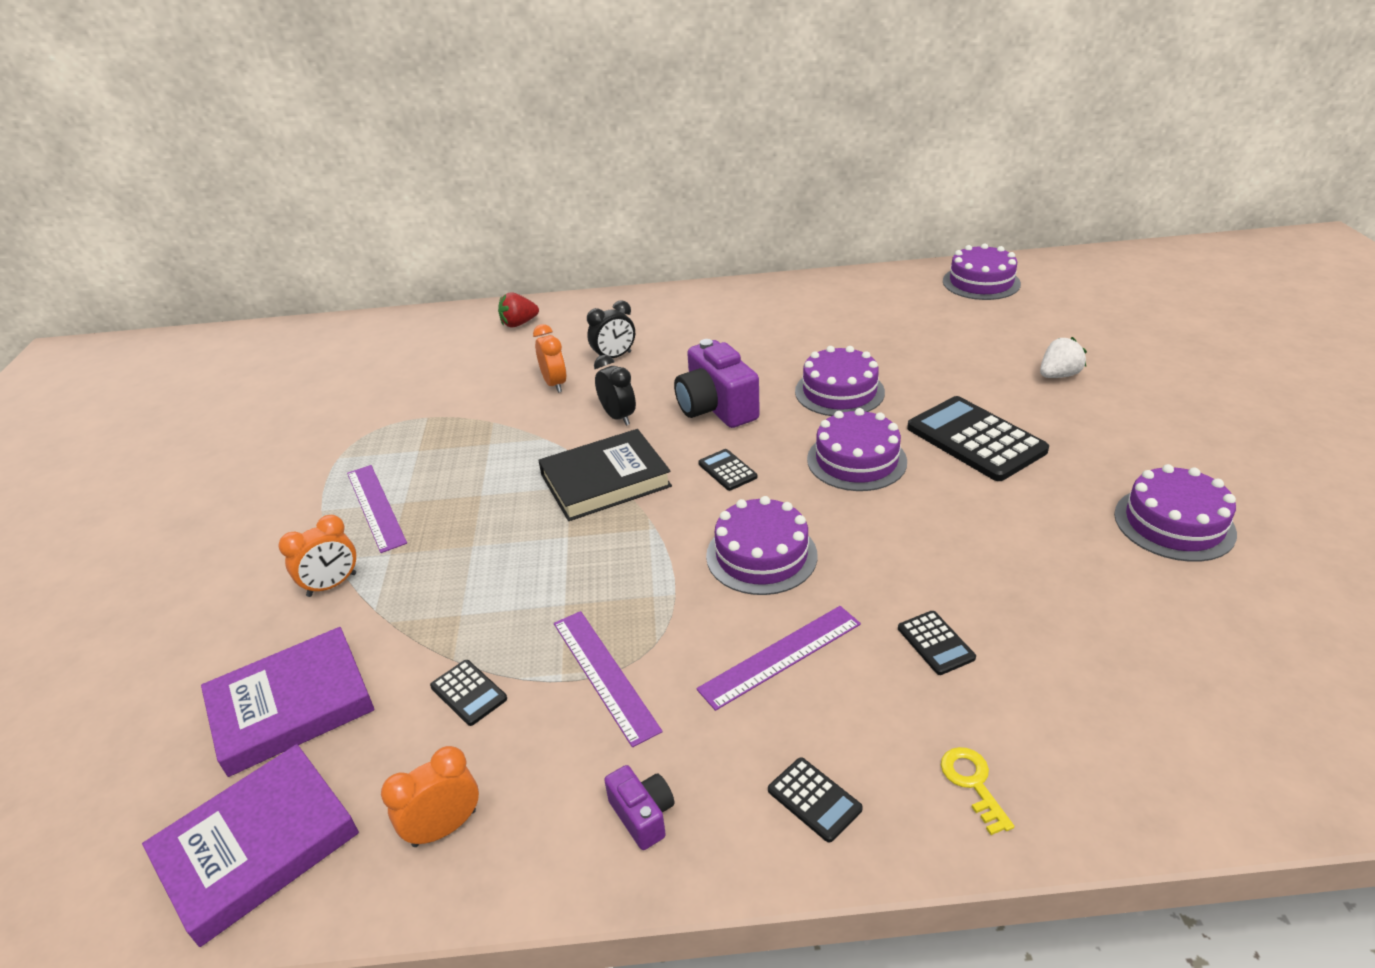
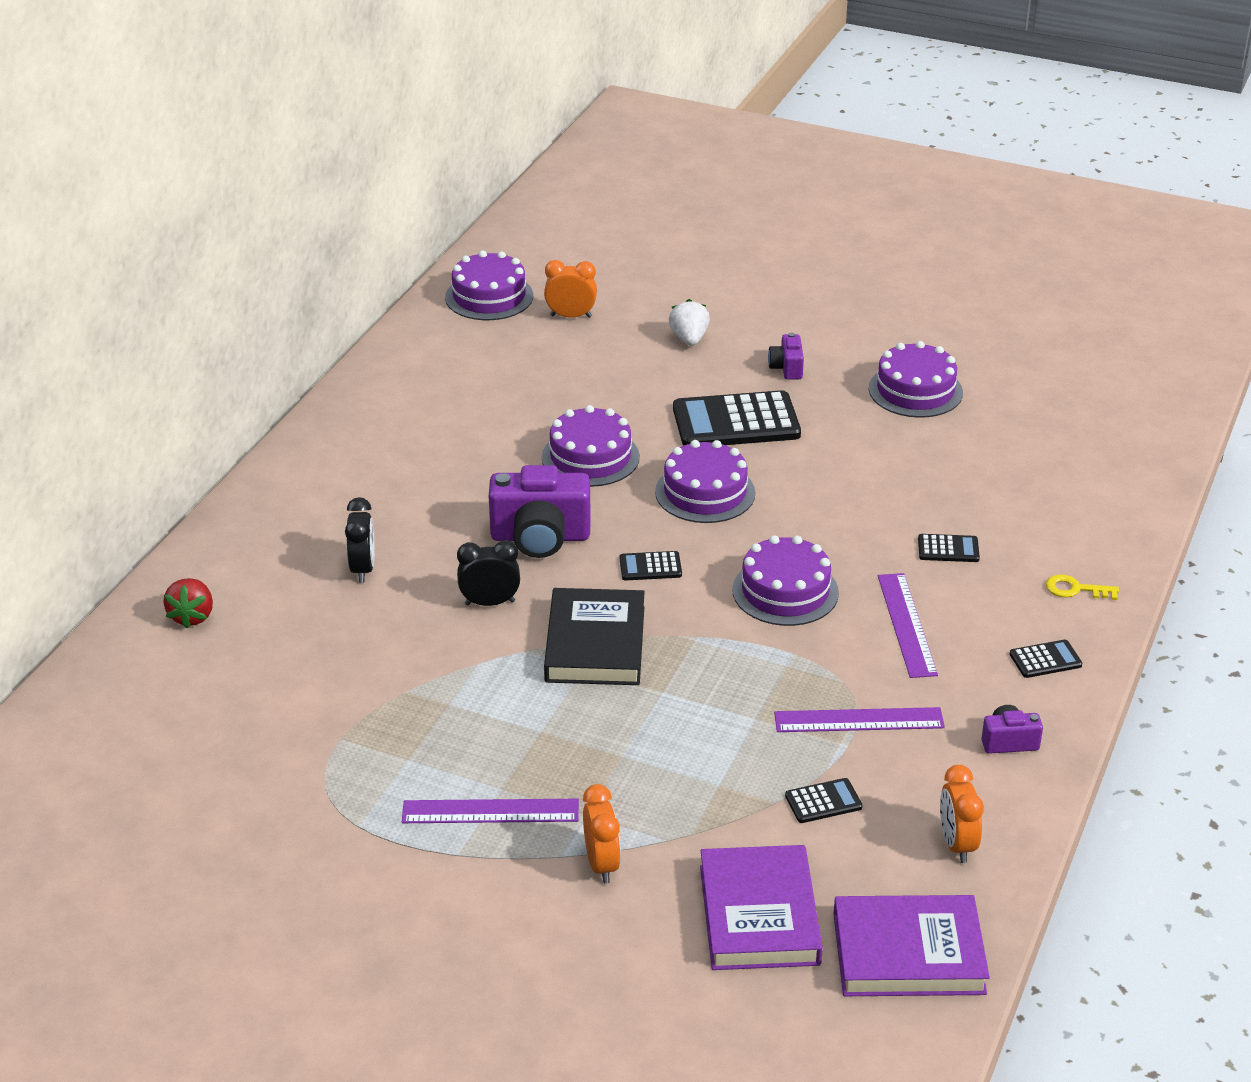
camera: 65 degrees left, 0 degrees up
(257, 846) = (908, 953): purple book -> purple book turned 75 degrees counterclockwise
(555, 384) = (373, 627): orange clock -> orange clock (571, 316)
(1093, 436) = (787, 368): none -> purple camera

